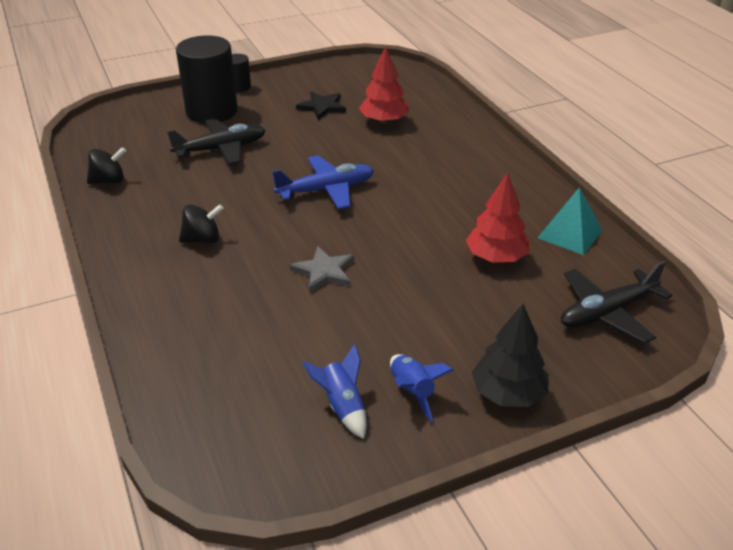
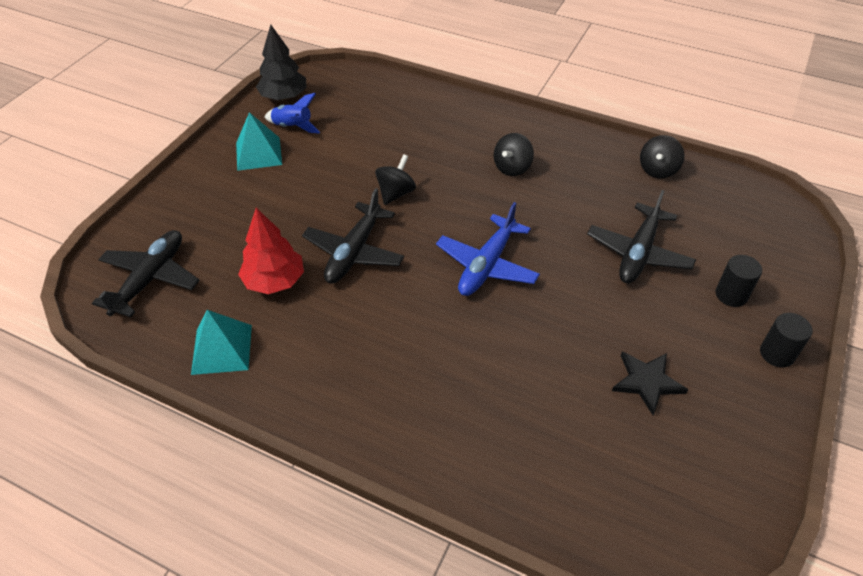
camera: 140 degrees right, 10 degrees up
(211, 111) = (731, 295): black cylinder -> black cylinder, size x0.47
(324, 271) = (396, 193): grey star -> black spinning top
(384, 121) = (554, 405): red tree -> none
(412, 245) = (354, 252): none -> black plane
(412, 391) = (258, 153): blue rocket -> turquoise pyramid
(508, 393) = (196, 182): black tree -> black tree (284, 97)

